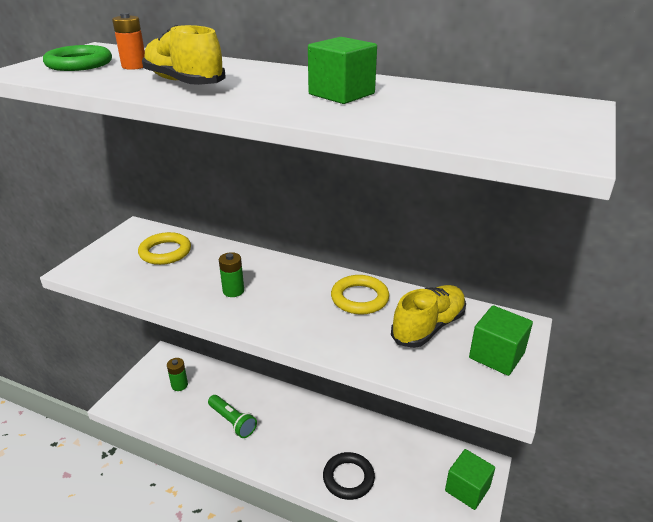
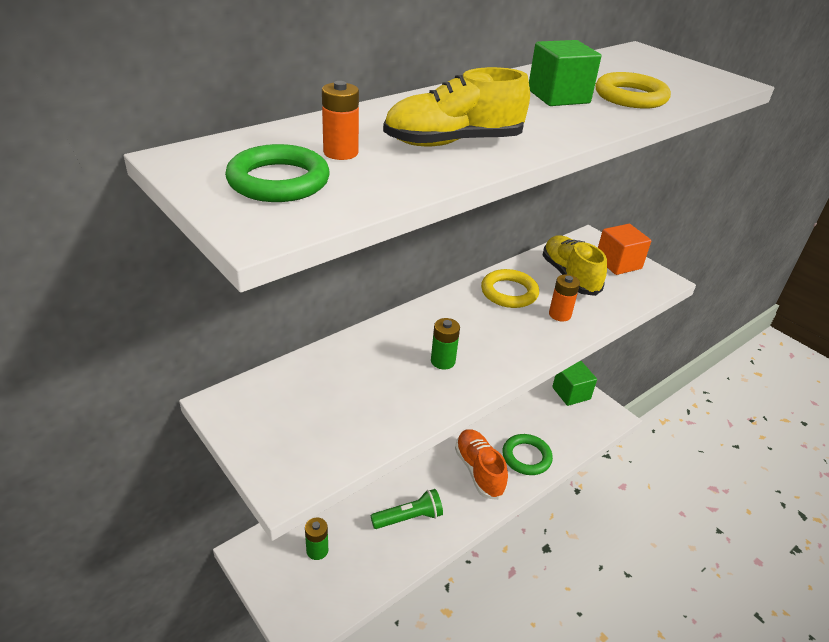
camera: 65 degrees left, 5 degrees up
(165, 252) = (315, 391): yellow ring -> yellow ring (630, 97)
(308, 448) = (479, 471): none -> orange shoe
(348, 478) = (526, 457): black ring -> green ring
(354, 335) = (560, 314): none -> orange battery
(496, 355) = (618, 263): green cube -> orange cube

